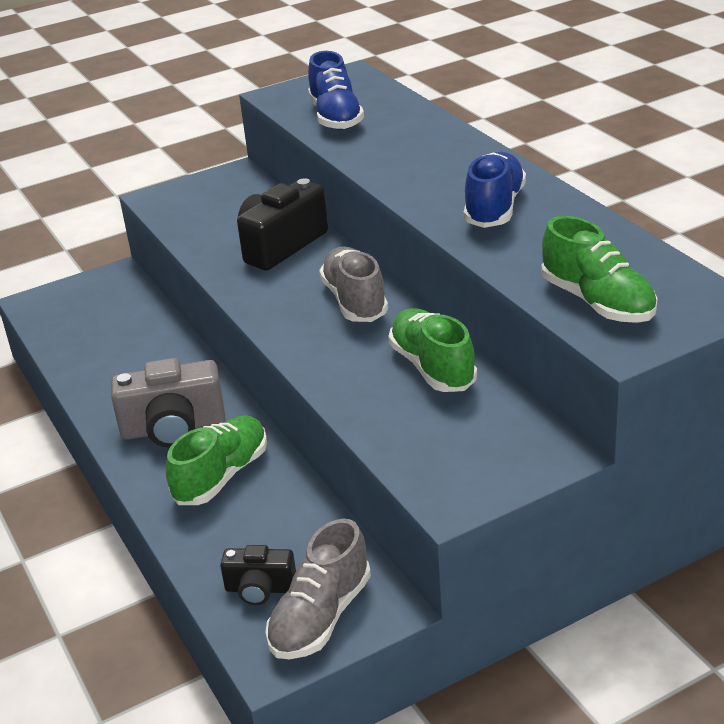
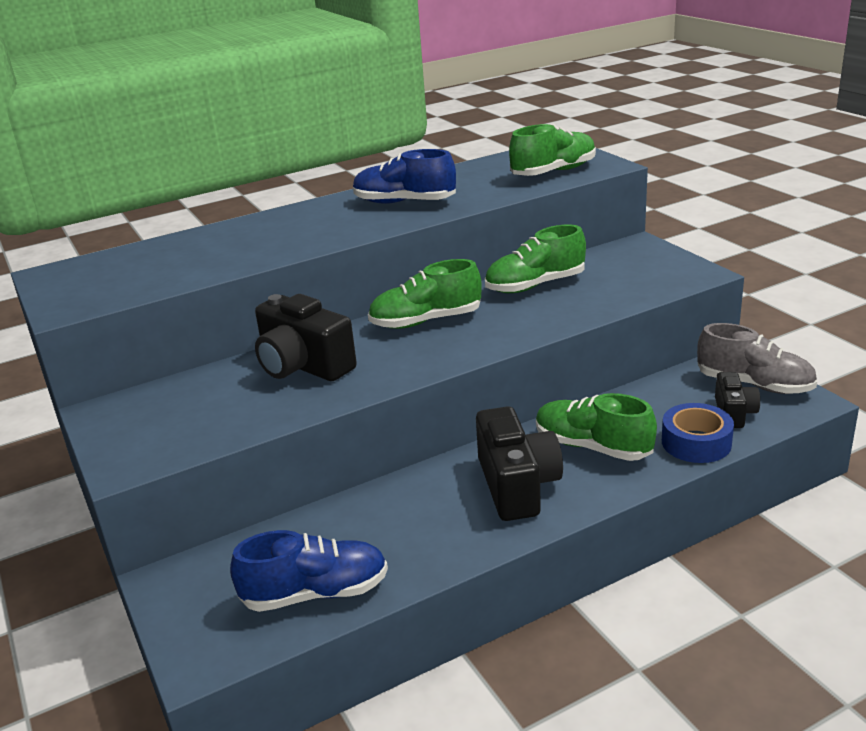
camera: 90 degrees left, 5 degrees down
(173, 428) = (517, 485): grey camera -> black camera
(209, 551) = (696, 442): none -> blue tape
(336, 117) = (164, 272): blue shoe -> blue shoe (315, 593)
(355, 301) = (426, 321): grey shoe -> green shoe

